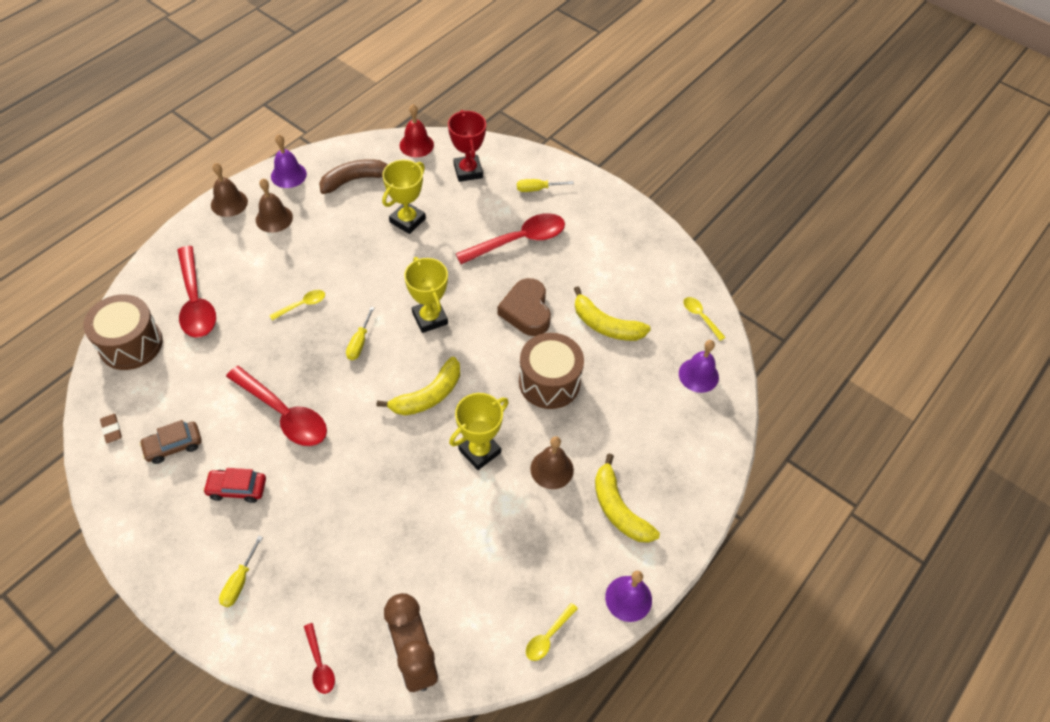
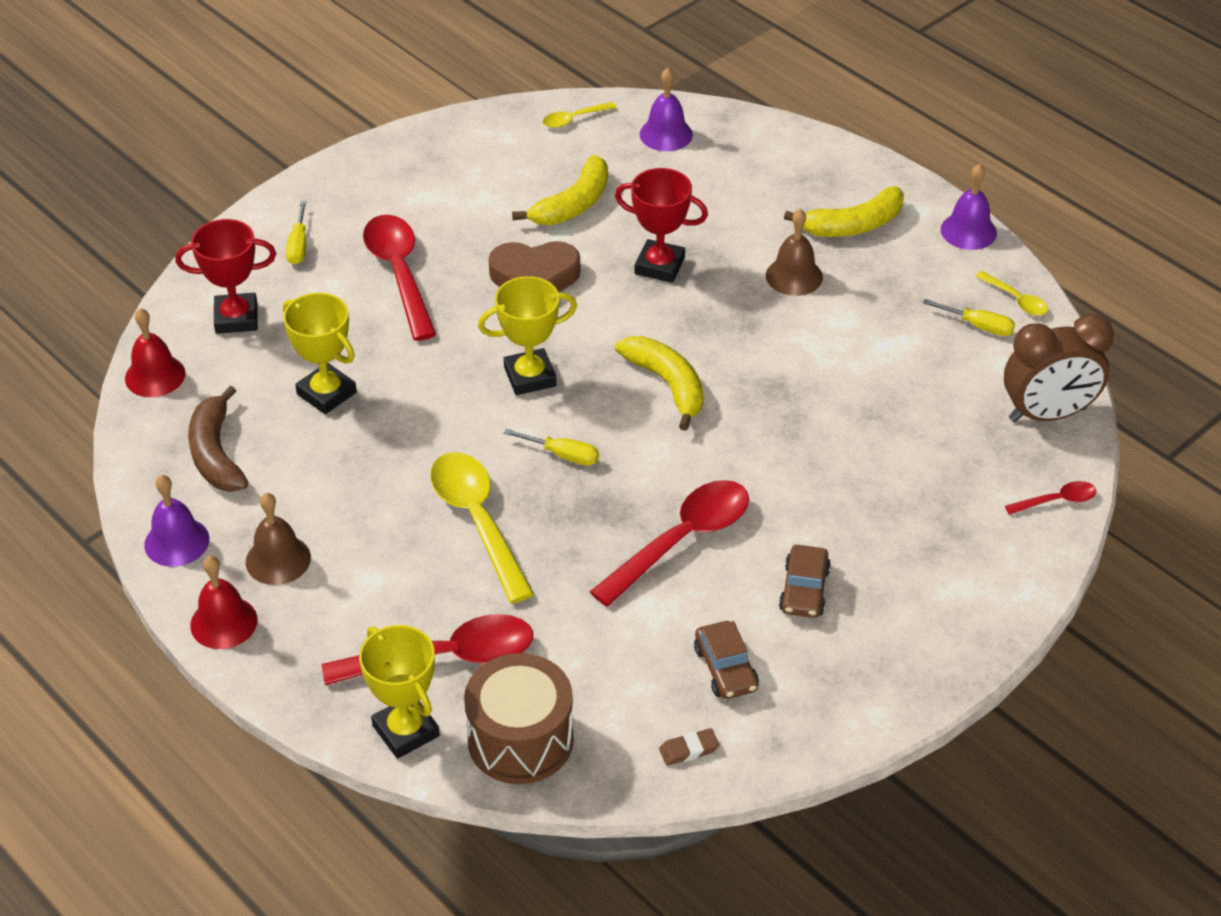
camera: 80 degrees left, 10 degrees down
(229, 203) = (223, 622): brown bell -> red bell
(237, 489) = (804, 590): red car -> brown car
(240, 581) = (947, 582): yellow screwdriver -> yellow screwdriver (978, 326)
(302, 305) = (477, 521): yellow spoon -> yellow spoon, size x2.09
(479, 451) = (762, 340): yellow trophy -> yellow trophy (406, 731)
(549, 382) = (659, 266): brown drum -> red trophy

